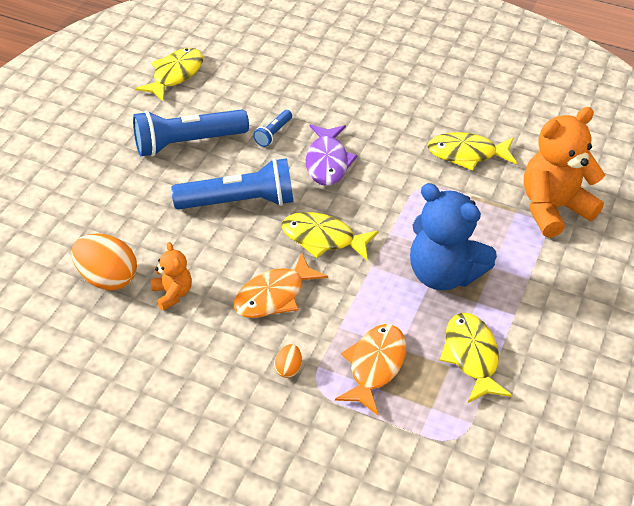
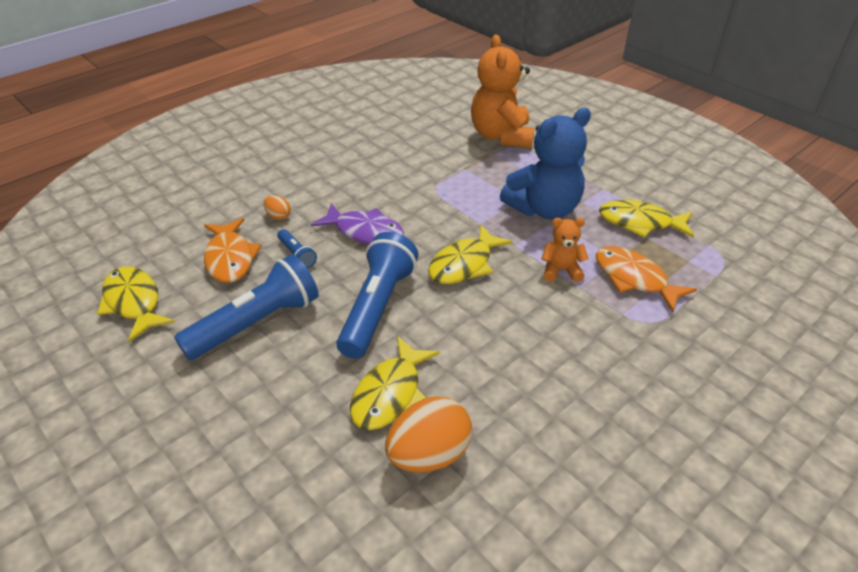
camera: 65 degrees left, 5 degrees down
(172, 294) = (483, 398): orange teddy bear -> orange teddy bear (561, 270)
(187, 143) = (256, 323): blue flashlight -> blue flashlight turned 135 degrees counterclockwise
(274, 295) = (522, 318): orange fish -> orange fish (230, 258)
(288, 368) = (620, 335): orange egg -> orange egg (278, 216)
(467, 154) = (413, 155): yellow fish -> yellow fish (390, 393)

